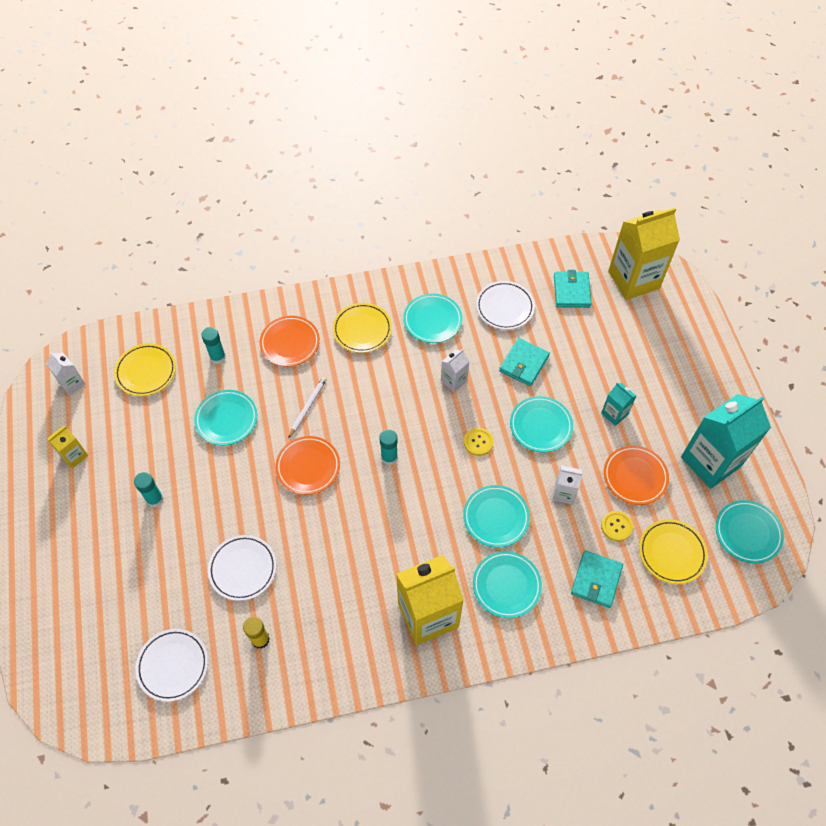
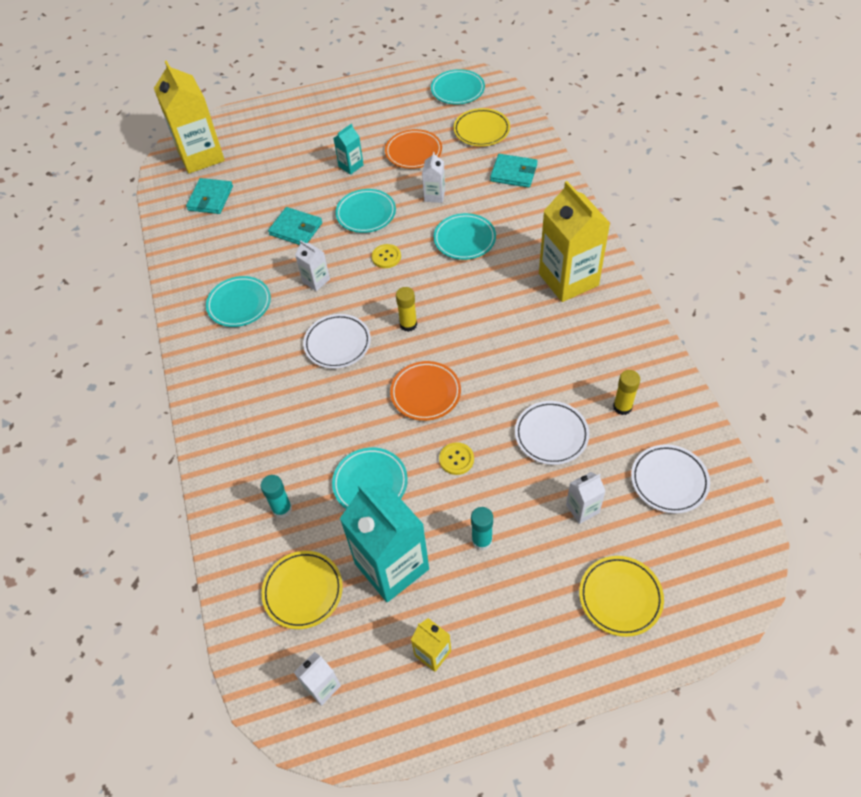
camera: 90 degrees left, 5 degrees down
(163, 583) = (582, 509): none -> white carton
(290, 343) = (264, 434): orange plate -> none
(307, 407) = (351, 404): white pencil -> none
(362, 330) = (248, 365): yellow plate -> yellow plate (620, 597)
(389, 457) = (408, 324): turquoise glue stick -> yellow glue stick
(504, 307) = (226, 247): white plate -> white plate (337, 344)
(506, 585) = (529, 228): turquoise plate -> none
(571, 291) = (210, 198): turquoise wallet -> turquoise wallet turned 75 degrees counterclockwise
(616, 526) = (462, 162): yellow button -> yellow button (456, 459)
(710, 461) = (395, 109): turquoise carton -> turquoise carton (392, 566)

